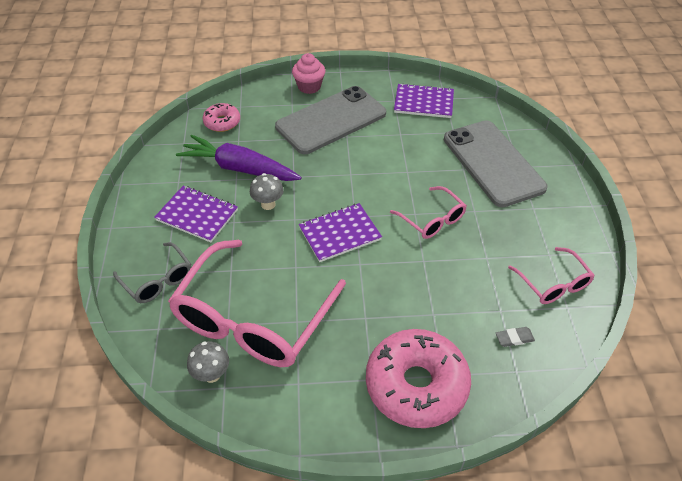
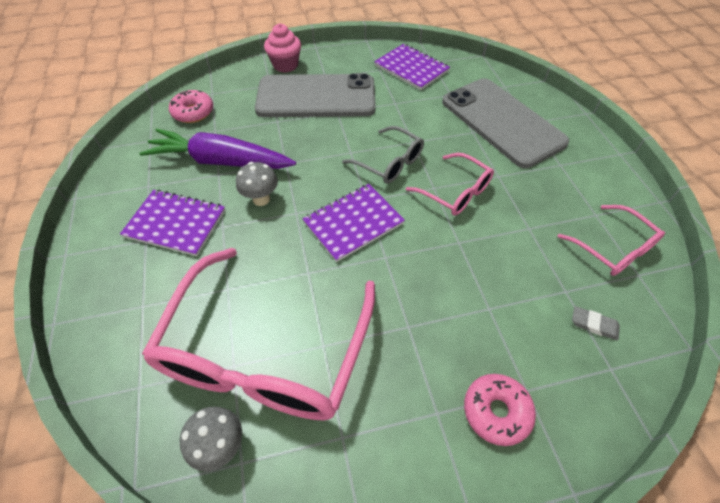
camera: 10 degrees left, 5 degrees up
(158, 280) = (132, 317): grey glasses -> grey glasses (389, 163)
(331, 120) = (316, 97): grey phone -> grey phone turned 45 degrees clockwise
(416, 385) = (496, 411): pink donut -> pink donut, size x0.50
(423, 102) = (411, 68): purple notebook -> purple notebook turned 45 degrees clockwise
(514, 338) = (594, 324): grey eraser -> grey eraser turned 45 degrees clockwise

